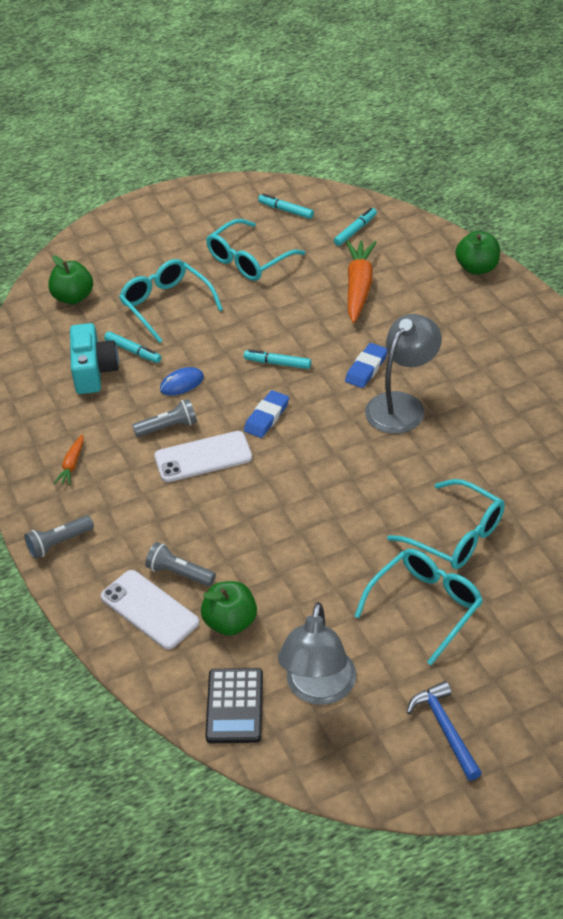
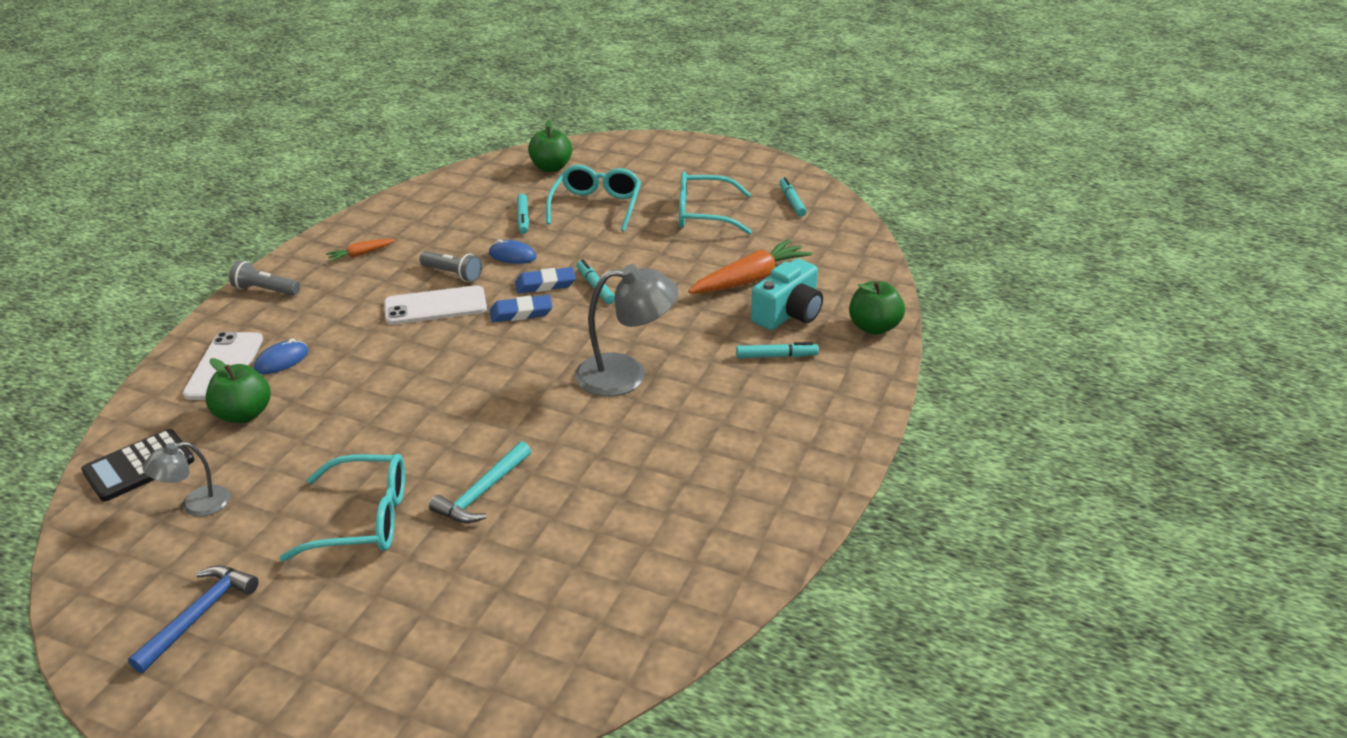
camera: 45 degrees right, 10 degrees down
(93, 371) = (478, 214): turquoise camera -> turquoise camera (788, 314)
(179, 573) = (281, 360): grey flashlight -> blue mouse
(203, 457) = (435, 306): white phone -> white phone turned 45 degrees counterclockwise
(318, 689) = (196, 505): grey lamp -> grey lamp, size x0.56
(355, 231) = (820, 243): turquoise marker -> turquoise marker (776, 356)
(366, 368) = (649, 333): blue eraser -> blue eraser (545, 284)
(456, 536) = (482, 492): turquoise glasses -> turquoise hammer

